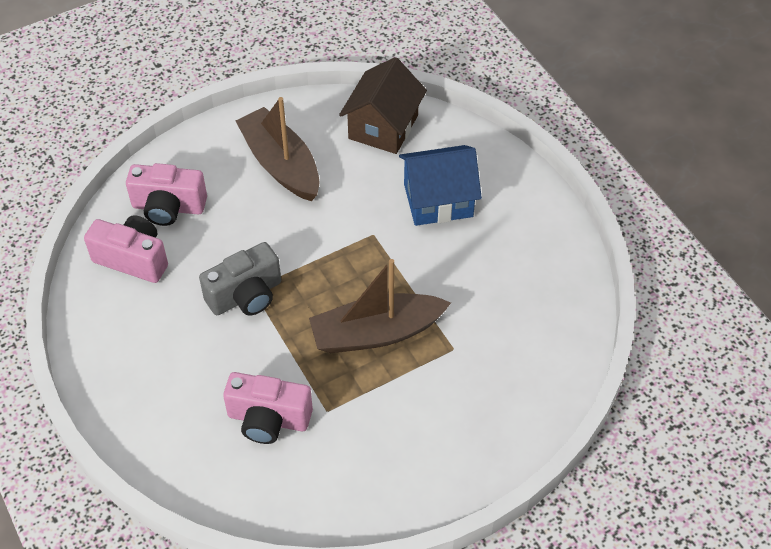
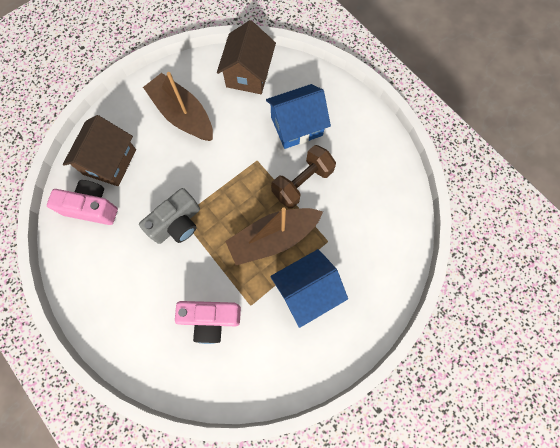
camera: 10 degrees left, 20 degrees up
(168, 207) = (110, 162): pink camera -> brown house
(410, 404) = (306, 290): none -> blue house
(432, 271) = (302, 183): none -> brown dumbbell

